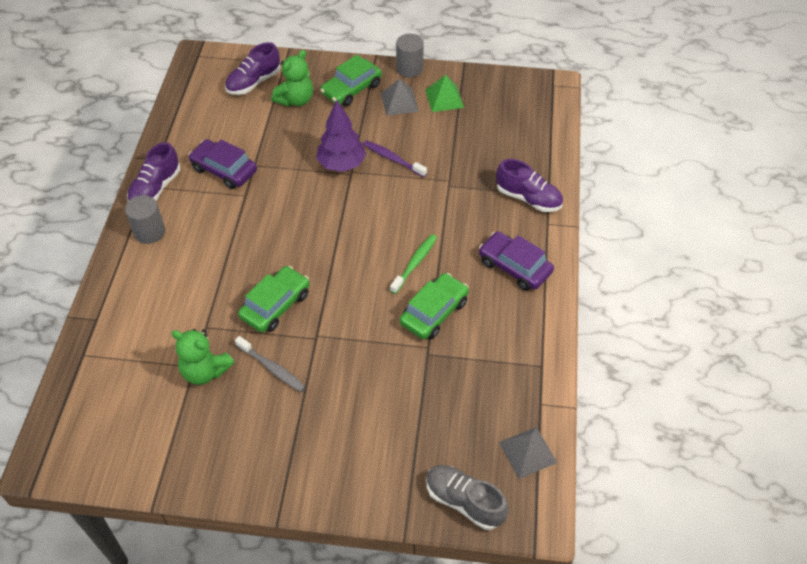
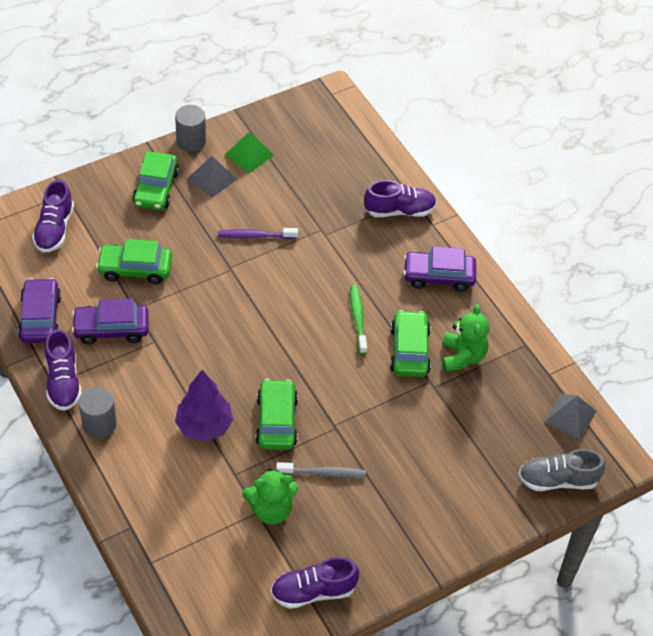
camera: 40 degrees left, 0 degrees up
(173, 458) = (313, 591): none -> purple shoe
(185, 136) = (40, 317): none -> purple car
(282, 137) = (135, 269): none -> green car
(295, 100) = (113, 226): green teddy bear -> green teddy bear (462, 356)
(341, 164) = (214, 265): purple tree -> purple tree (204, 426)

